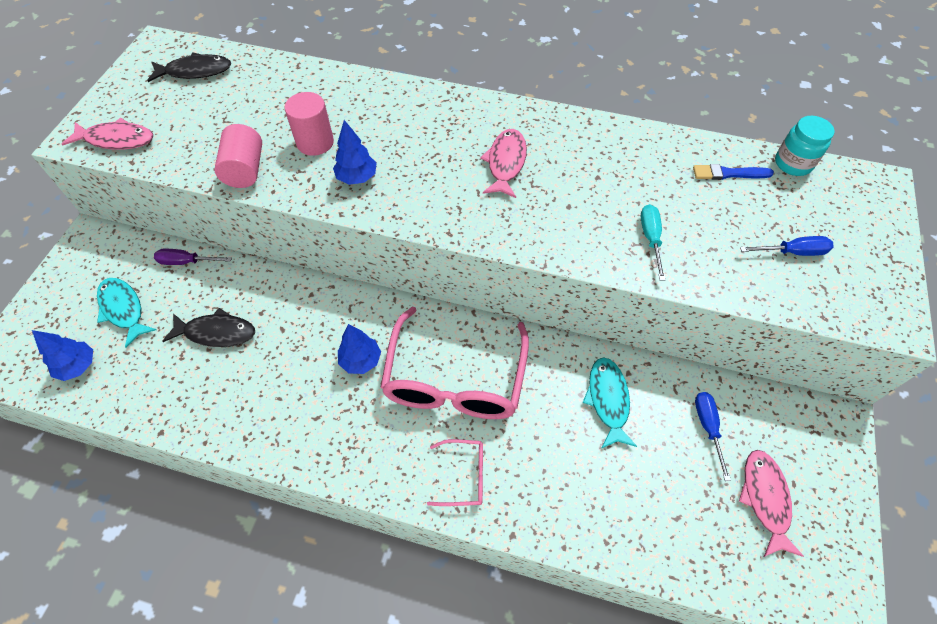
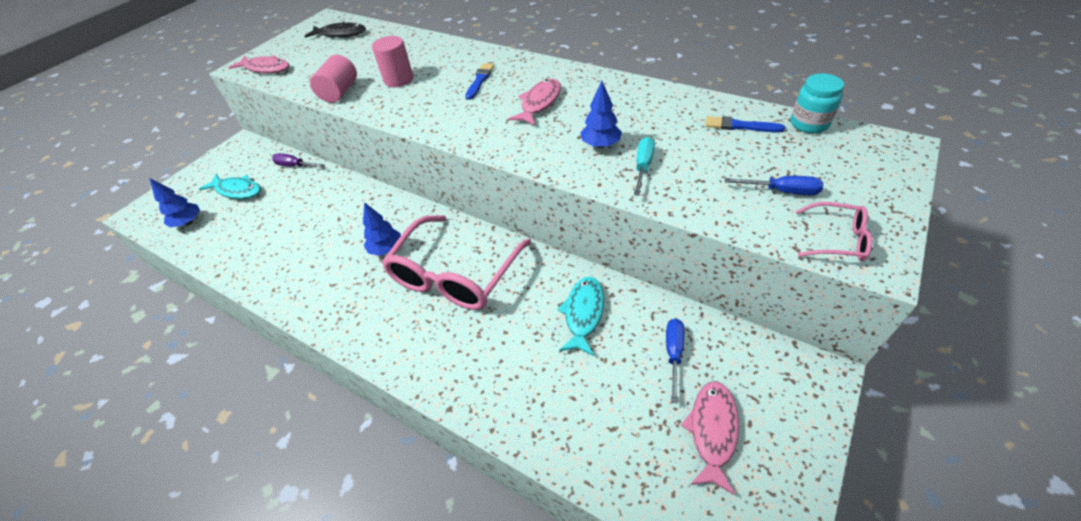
camera: 20 degrees right, 10 degrees down
(123, 309) = (237, 191): turquoise fish -> turquoise fish turned 135 degrees clockwise
(216, 332) = (291, 214): black fish -> none
(357, 178) = (417, 103): blue tree -> blue tree (600, 145)
(420, 135) = (480, 80): none -> blue brush
(464, 476) = (429, 351): pink glasses -> pink glasses (837, 239)

